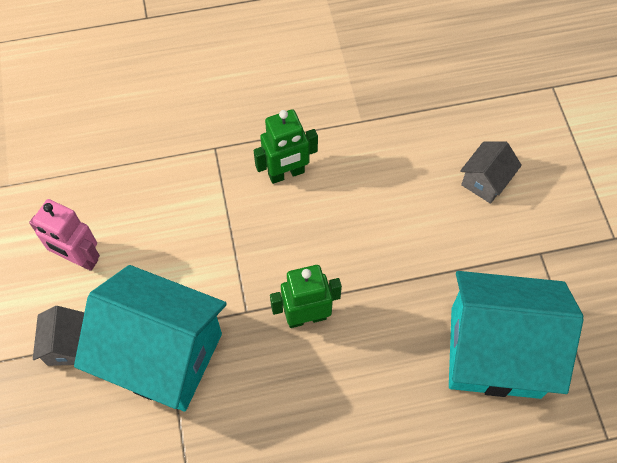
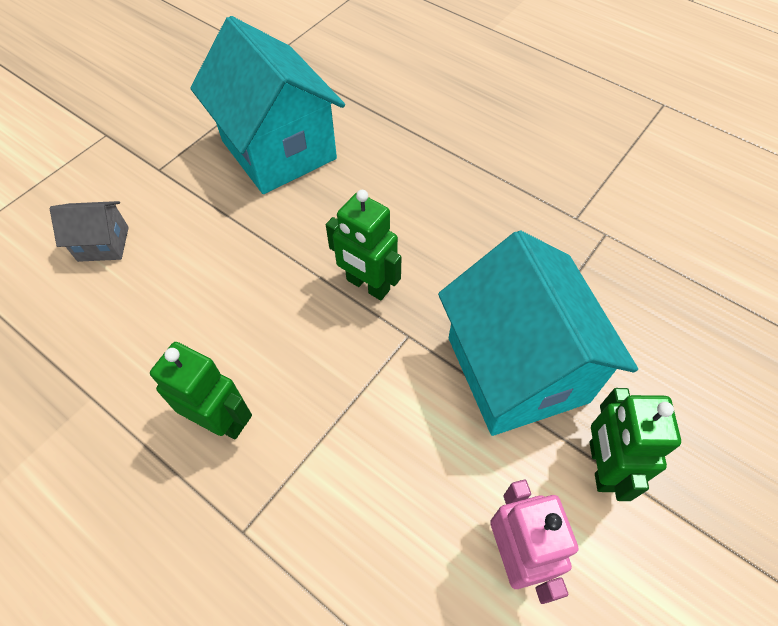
camera: 130 degrees left, 5 degrees down
(68, 345) = (601, 466): grey house -> green robot

